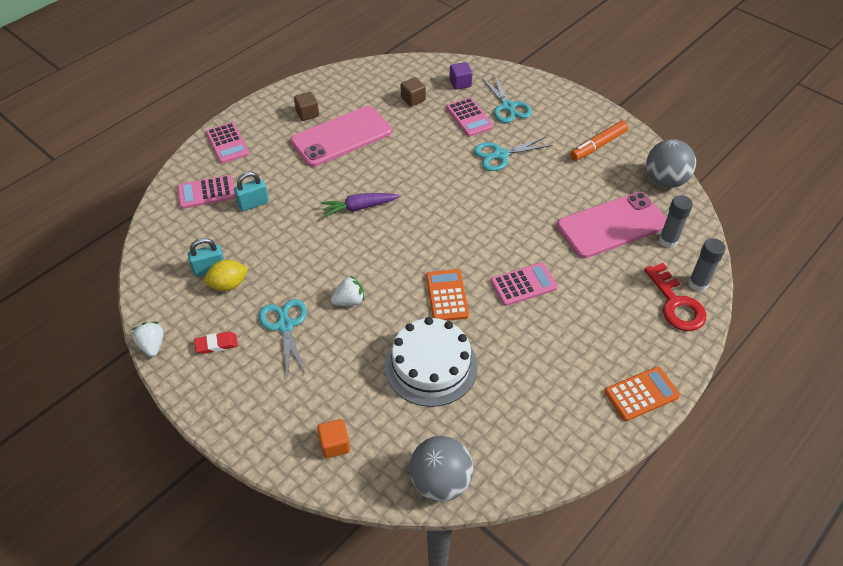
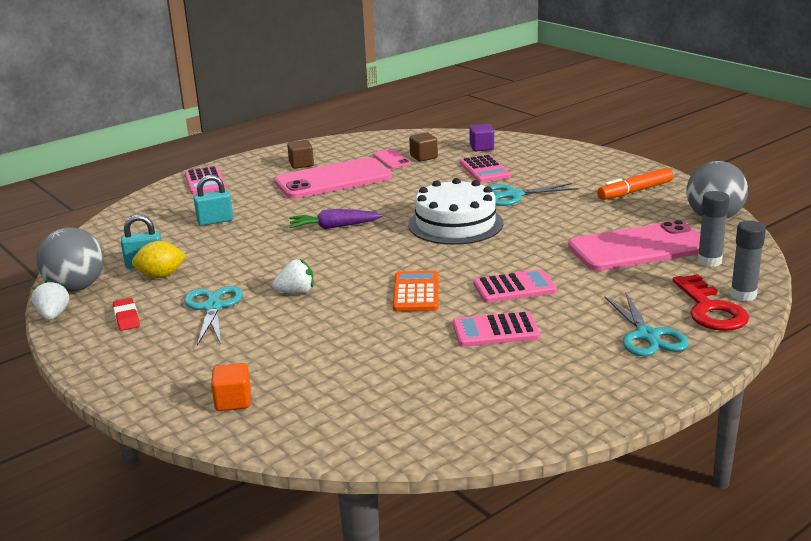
camera: 10 degrees right, 25 degrees down
(206, 192) = (166, 212): pink calculator -> pink calculator (495, 331)
(216, 344) = (126, 318): red eraser -> red eraser turned 75 degrees clockwise
(385, 104) = (391, 159): none -> pink phone
(431, 365) = (377, 345): white cake -> white cake (455, 224)
(440, 482) = (356, 440): grey ball -> grey ball (76, 287)
(508, 107) = (533, 163): turquoise scissors -> turquoise scissors (647, 335)
(641, 394) = (648, 380): orange calculator -> none

